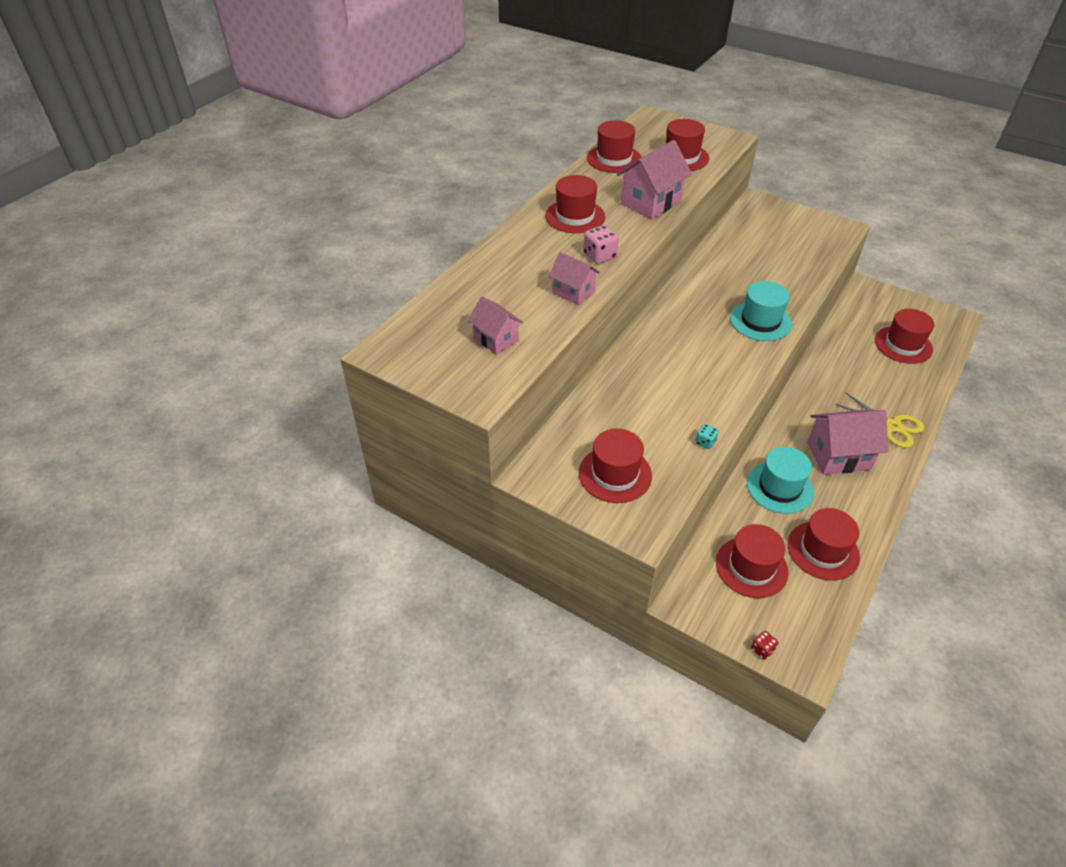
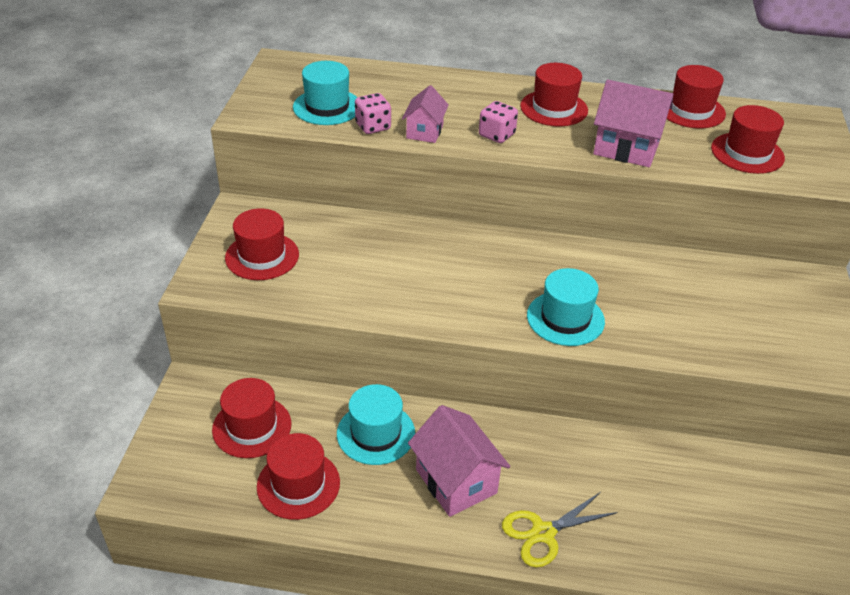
camera: 65 degrees right, 5 degrees down
(496, 339) = (327, 107): pink house -> turquoise hat
(548, 319) = (373, 126): none -> pink dice
(705, 442) = (334, 307): turquoise dice -> none
(762, 649) = (151, 451): red dice -> none
(892, 426) = (543, 533): yellow scissors -> yellow scissors turned 45 degrees clockwise
(903, 345) = (726, 531): red hat -> none

